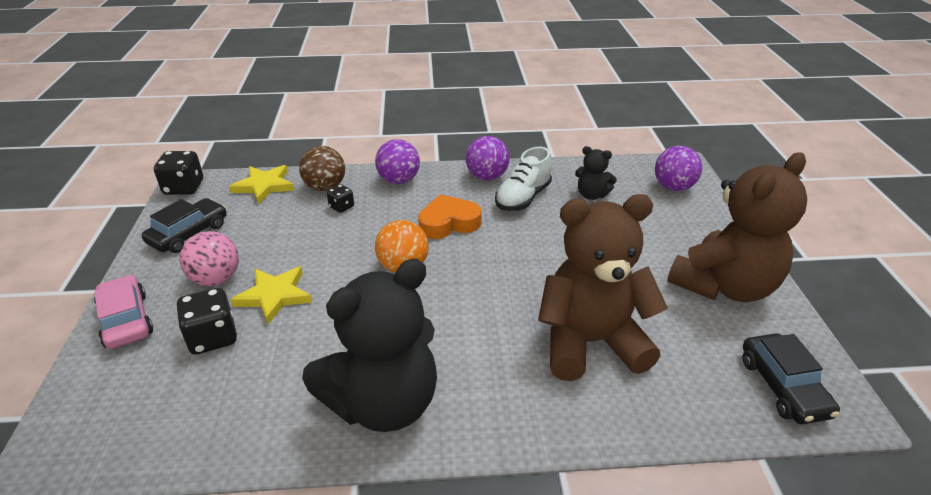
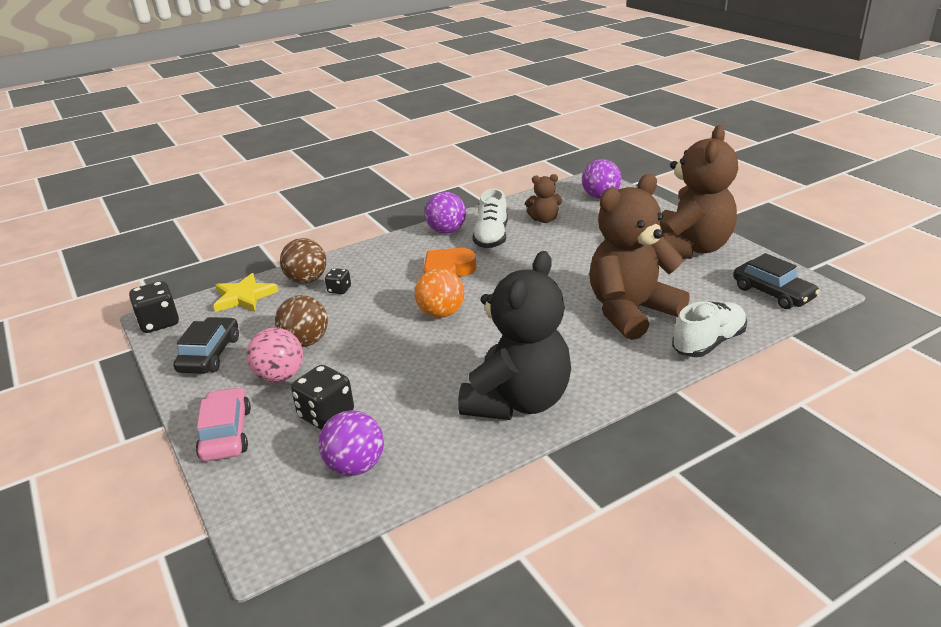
camera: 25 degrees left, 5 degrees down
(126, 320) = (226, 433): pink car -> pink car turned 45 degrees clockwise
(267, 251) = (305, 342): none -> brown ball
(274, 296) = (349, 369): yellow star -> none
(399, 180) = (371, 255): purple ball -> purple ball (355, 466)
(591, 195) = (544, 219): black teddy bear -> brown teddy bear
(646, 423) = (708, 343): none -> white shoe

